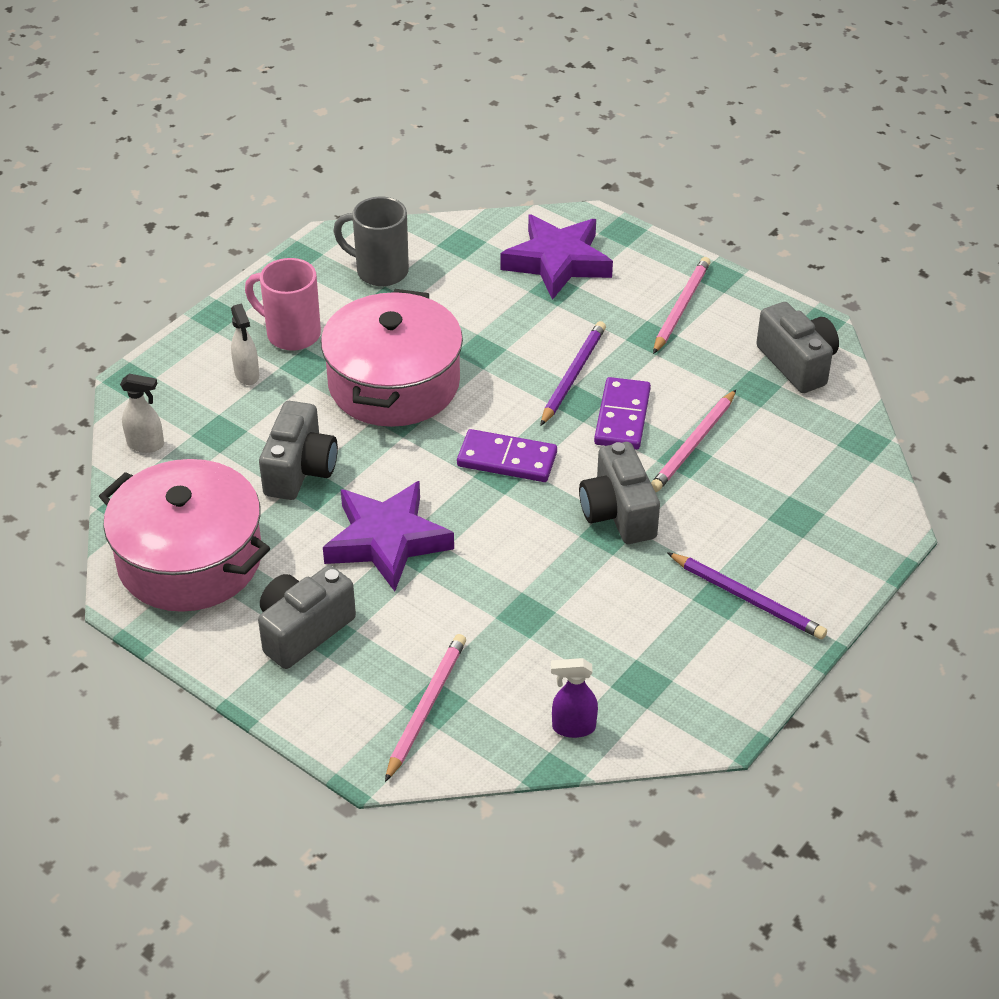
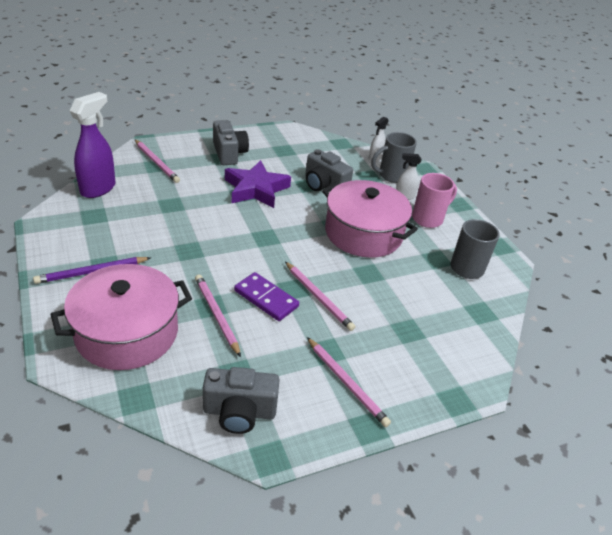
camera: 115 degrees right, 5 degrees down
(190, 559) = (296, 145): pink pot -> pink pot (127, 333)
(194, 407) = (391, 176): none -> grey mug
(507, 459) = (273, 243): purple domino -> none
(557, 262) = (436, 346): purple star -> none
(573, 375) = (318, 297): purple pencil -> pink pencil
(573, 727) = (98, 188): purple spray bottle -> purple spray bottle, size x1.89
(618, 513) = (197, 260): grey camera -> none

